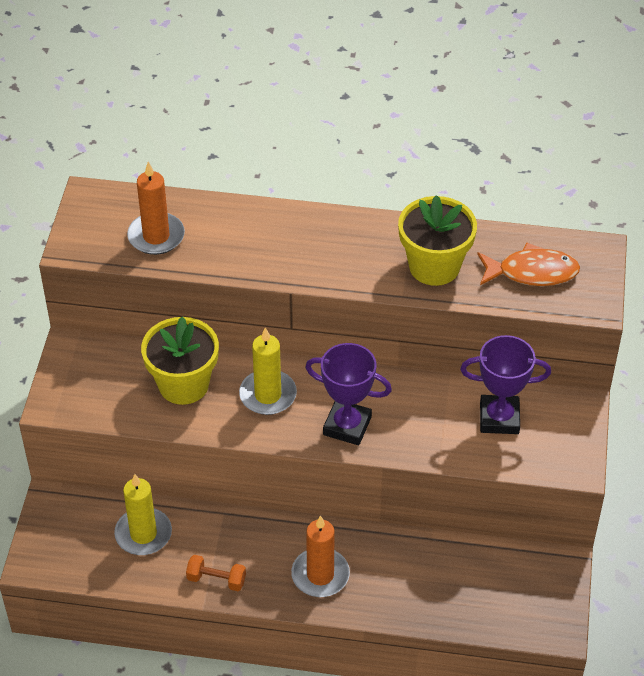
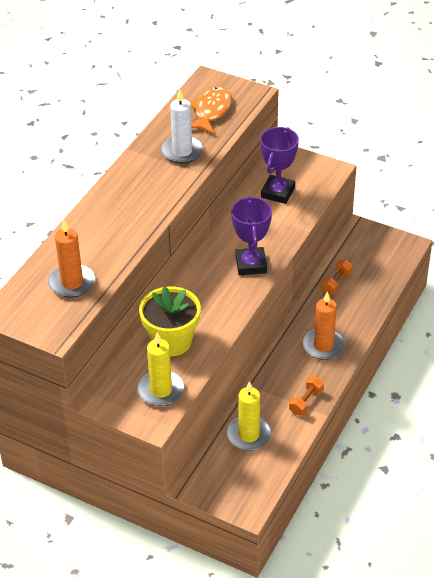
camera: 70 degrees left, 5 degrees down
(268, 395) = (204, 298): yellow candle -> yellow candle (161, 390)
(347, 426) = (251, 264): purple trophy -> purple trophy turned 45 degrees counterclockwise
(434, 266) = (182, 151): yellow flower pot -> white candle
(442, 561) = (336, 283): none -> orange dumbbell

